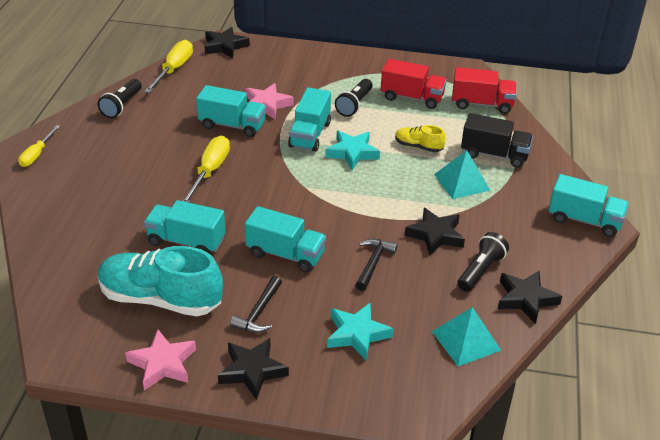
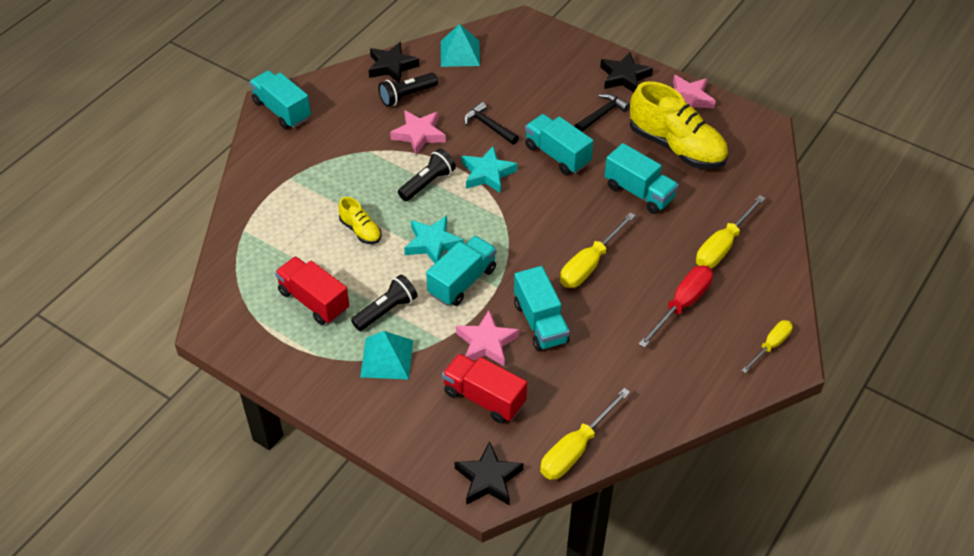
camera: 155 degrees left, 10 degrees up
(90, 216) = (722, 246): none -> yellow screwdriver
(119, 163) = (682, 305): none -> red screwdriver
(122, 106) = (660, 397): black flashlight -> black flashlight (428, 183)
(160, 299) = (676, 147): turquoise shoe -> yellow shoe
(232, 125) = (540, 322): turquoise truck -> turquoise truck turned 150 degrees counterclockwise
(357, 334) = (535, 79): turquoise star -> turquoise star (487, 173)
(373, 263) = (488, 126): black hammer -> black hammer turned 90 degrees clockwise
(435, 235) = (419, 134): black star -> pink star
(461, 182) = (352, 178): turquoise pyramid -> turquoise pyramid (387, 358)
(482, 104) = (246, 266): red truck -> red truck (484, 398)
(494, 154) = (294, 198): black truck -> none

